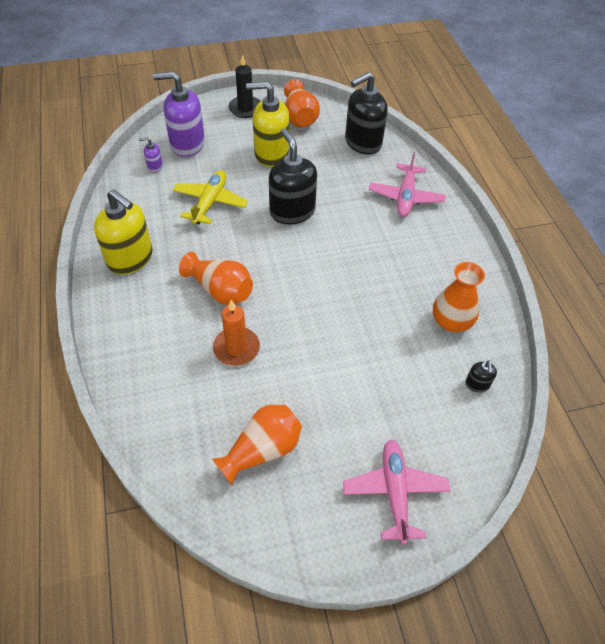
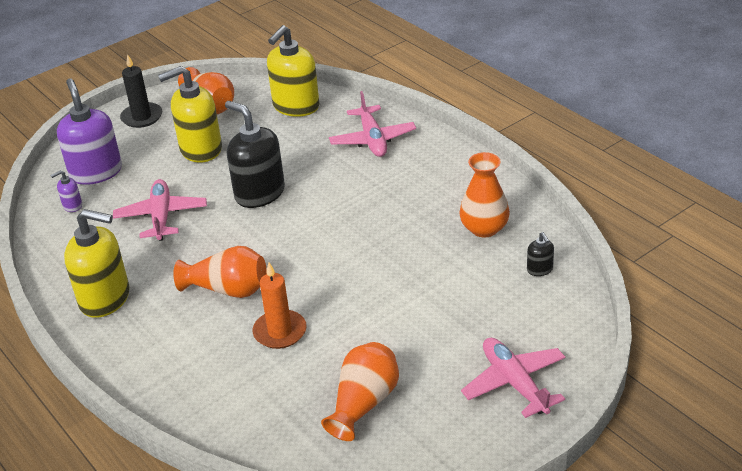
camera: 20 degrees left, 15 degrees down
(187, 144) = (96, 172): purple soap dispenser -> purple soap dispenser turned 90 degrees clockwise
(210, 202) = (161, 217): yellow plane -> pink plane
(362, 143) = (296, 106): black soap dispenser -> yellow soap dispenser

